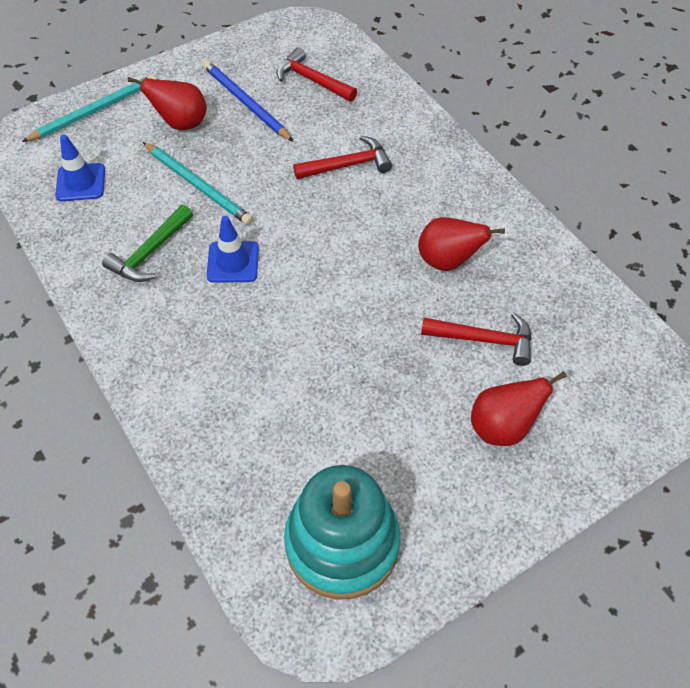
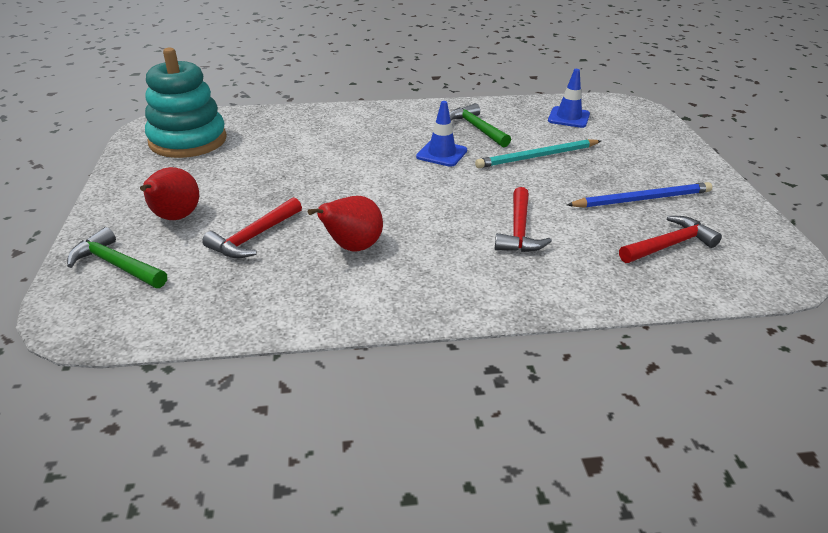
camera: 115 degrees right, 20 degrees down
(94, 111) = (656, 134): turquoise pencil -> none
(181, 123) = (623, 164): red pear -> none
(598, 420) = (116, 265): none -> green hammer

